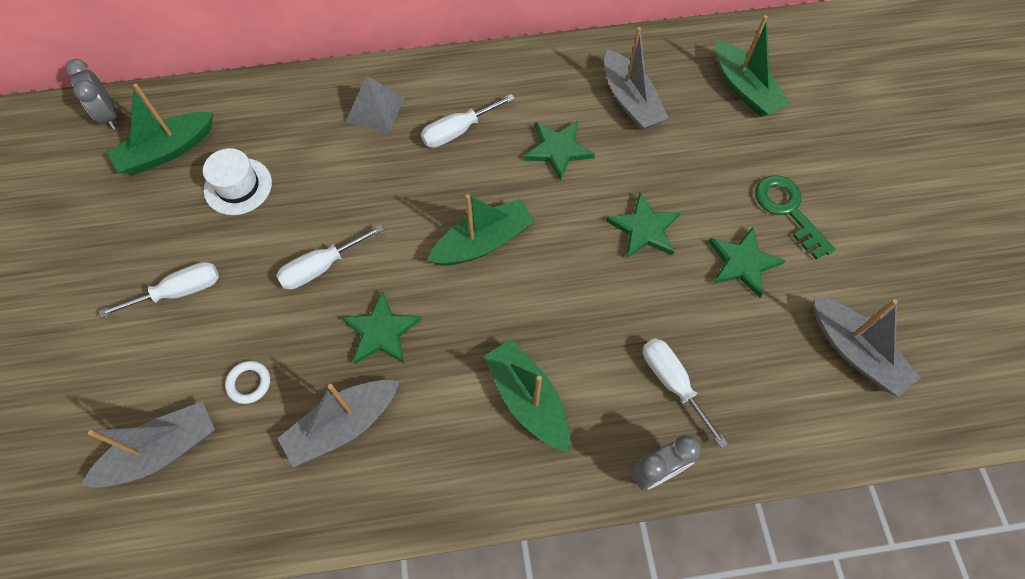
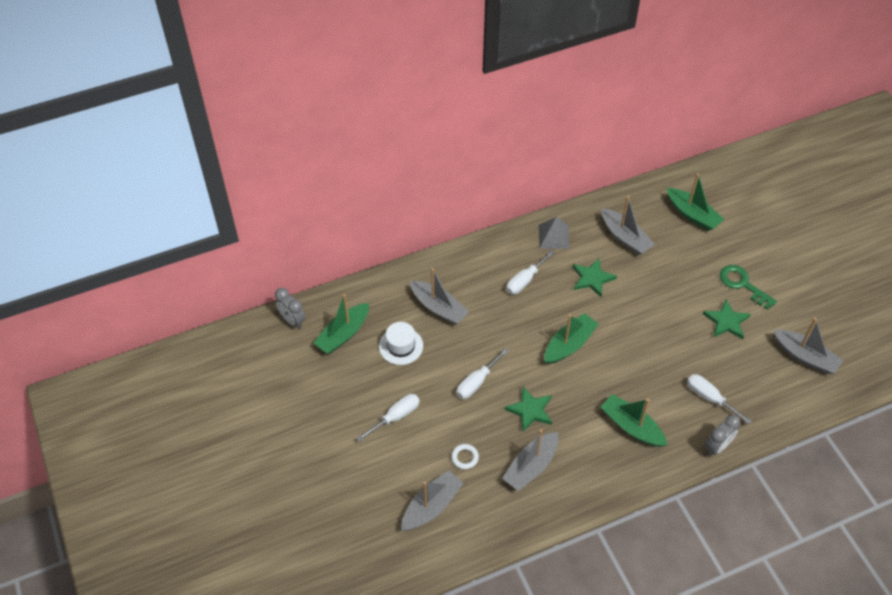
camera: 15 degrees left, 10 degrees down
(317, 143) = (439, 308): none -> grey boat
(375, 109) = (466, 278): grey pyramid -> grey pyramid (554, 236)
(644, 229) = (662, 314): green star -> none

